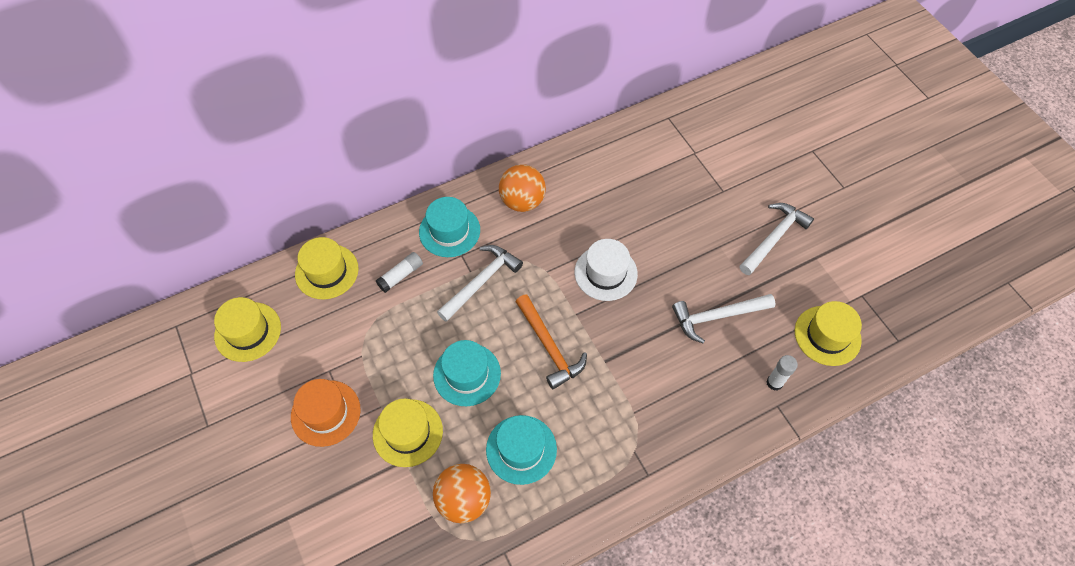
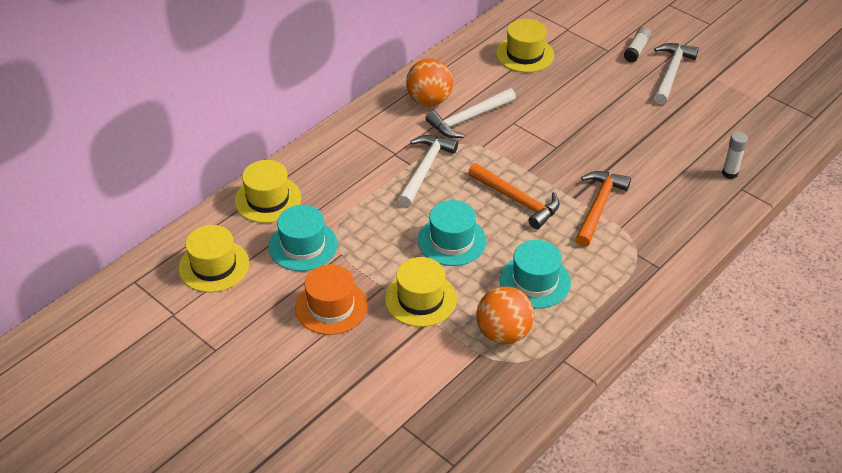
camera: 20 degrees left, 15 degrees down
(401, 275) = (344, 184): white glue stick -> white glue stick (636, 50)
(449, 231) = (372, 139): turquoise hat -> turquoise hat (303, 245)
(605, 273) = (537, 134): white hat -> none
(623, 380) = (598, 207): none -> orange hammer
(717, 316) = (654, 140): white hammer -> white hammer (468, 119)
(827, 335) = (755, 129): yellow hat -> yellow hat (525, 54)

